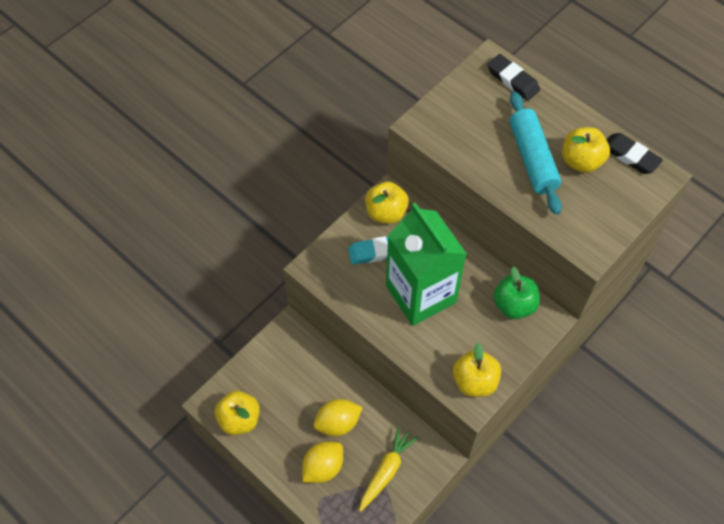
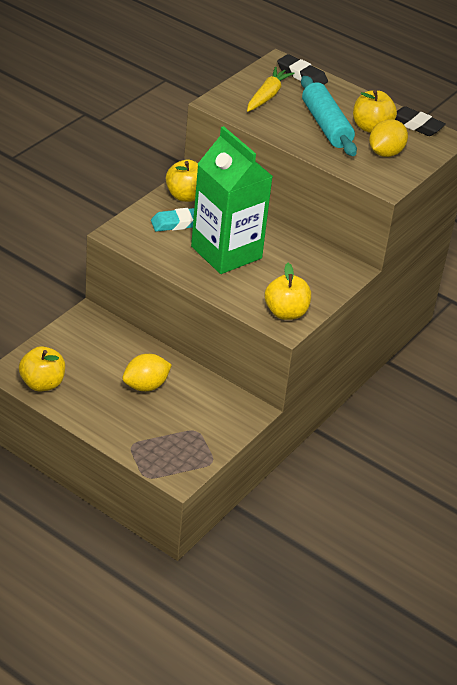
camera: 10 degrees left, 20 degrees down
(323, 467) = (134, 419): yellow lemon -> yellow lemon (385, 153)
(386, 471) = (199, 421): yellow carrot -> yellow carrot (267, 96)
(514, 305) = (318, 260): green apple -> none

